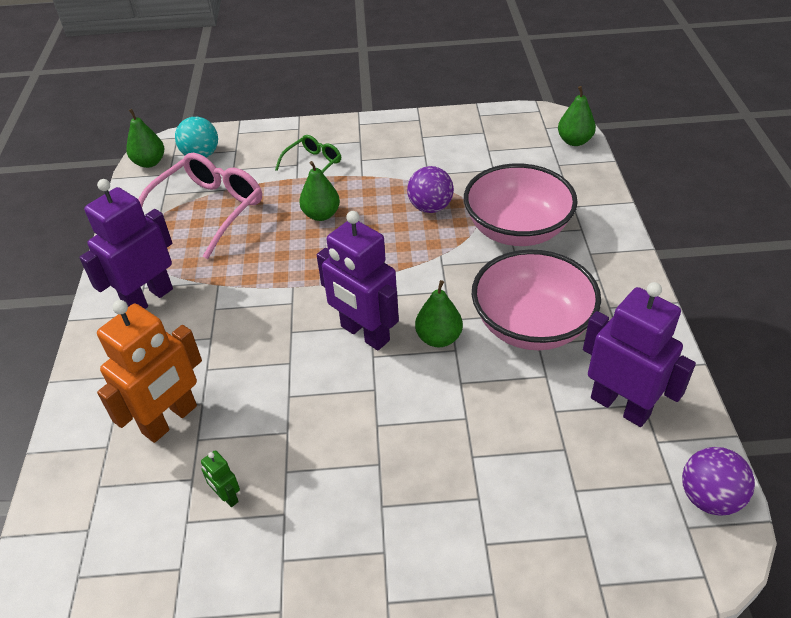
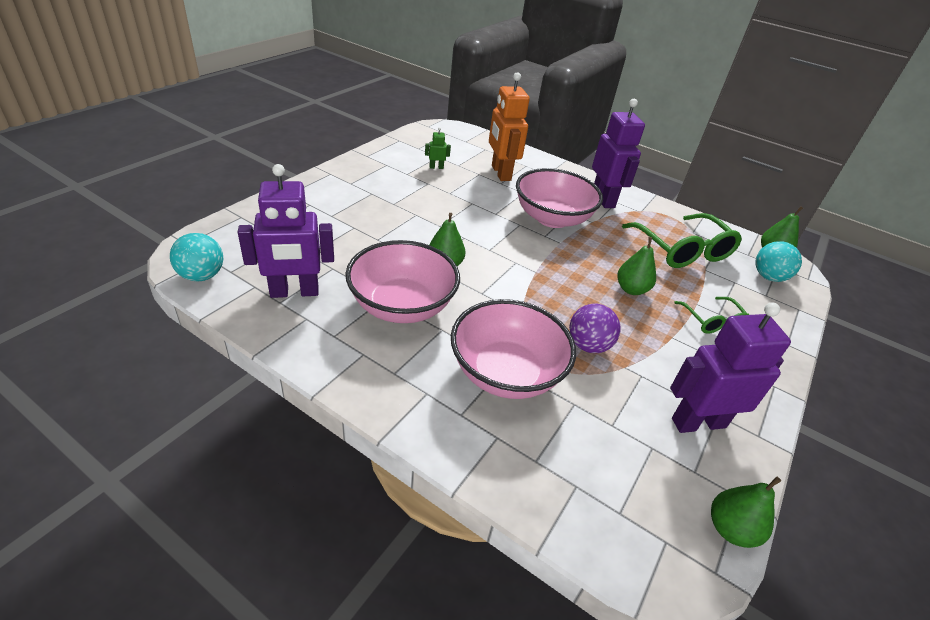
camera: 120 degrees right, 5 degrees down
(208, 210) = (682, 250): pink glasses -> green glasses
(246, 315) = (552, 218): none -> pink bowl
(364, 334) = (485, 244): purple robot -> purple robot (698, 422)
(574, 141) = (612, 545): green pear -> green pear (730, 529)
(709, 497) = (202, 276): purple ball -> turquoise ball

